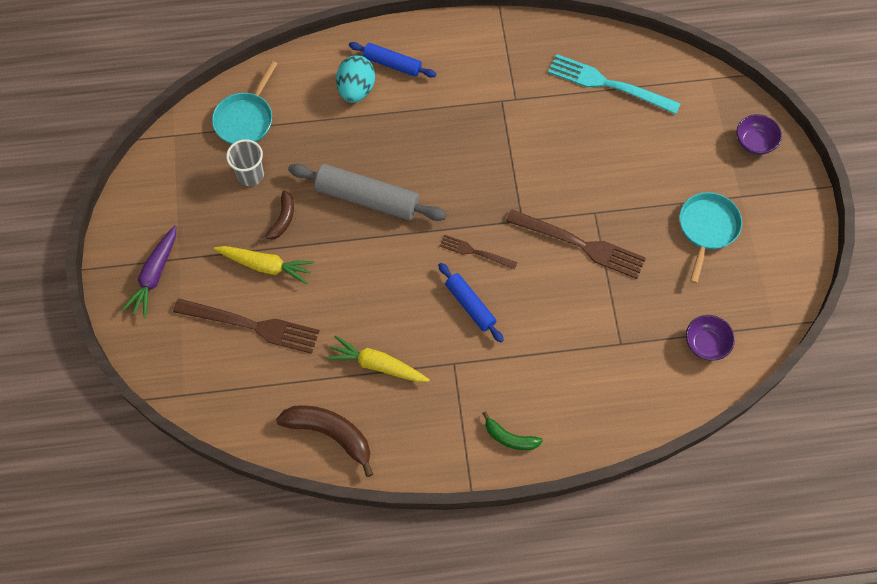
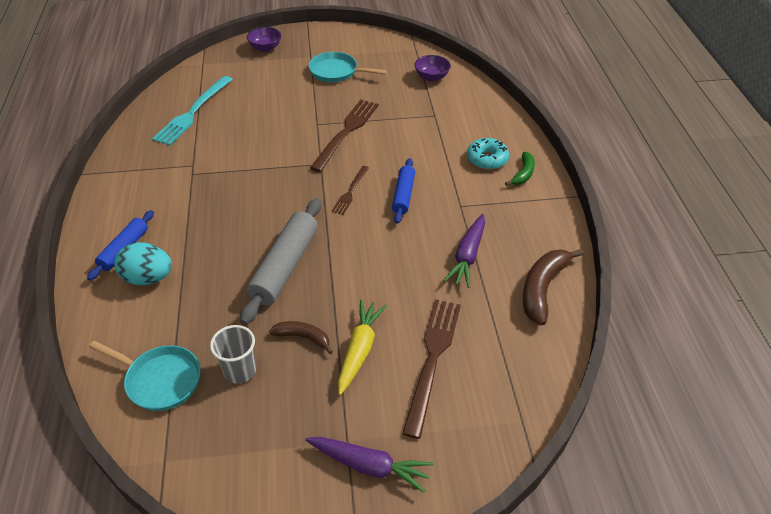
camera: 90 degrees left, 20 degrees down
(377, 365) = (467, 256): yellow carrot -> purple carrot
(470, 305) = (403, 195): blue rolling pin -> blue rolling pin turned 45 degrees counterclockwise
(535, 399) = (487, 159): none -> turquoise donut

